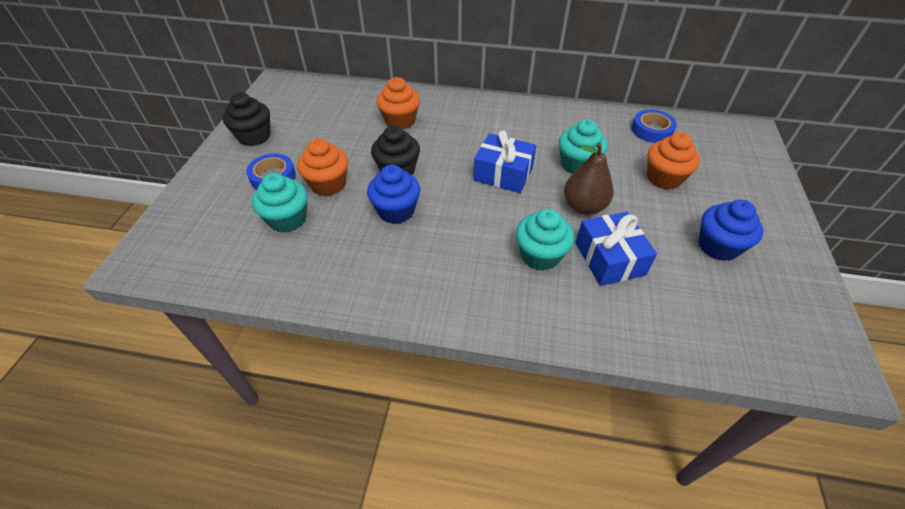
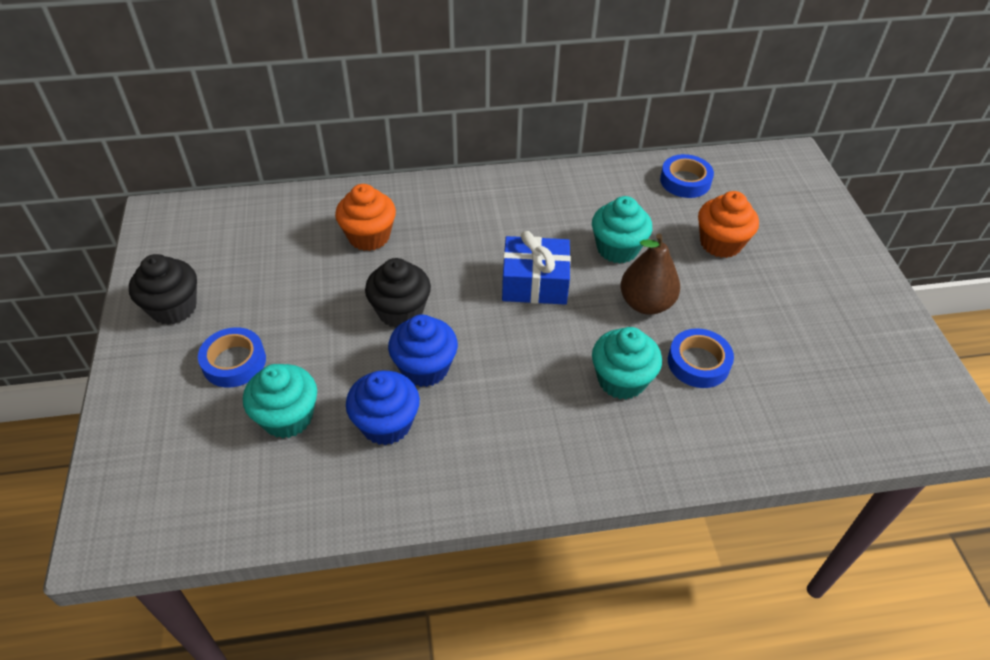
camera: 20 degrees left, 0 degrees up
(328, 184) = (317, 353): orange cupcake -> none
(609, 258) = (698, 363): blue gift -> blue tape
(718, 246) = (805, 316): blue cupcake -> blue cupcake (386, 424)

